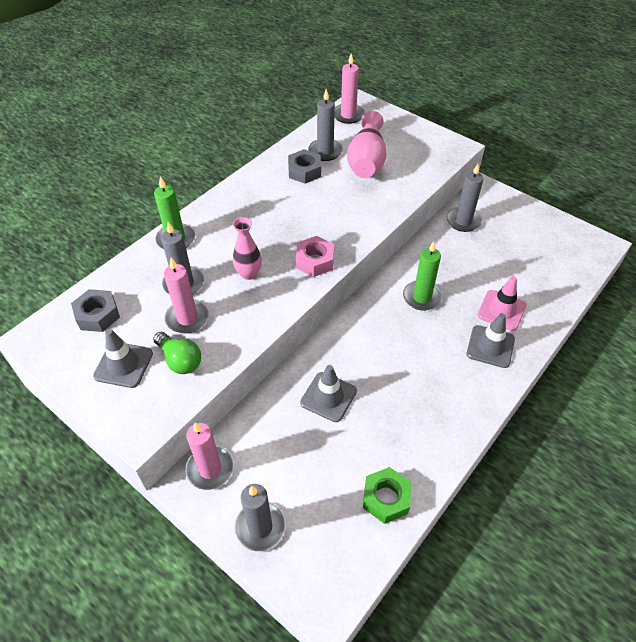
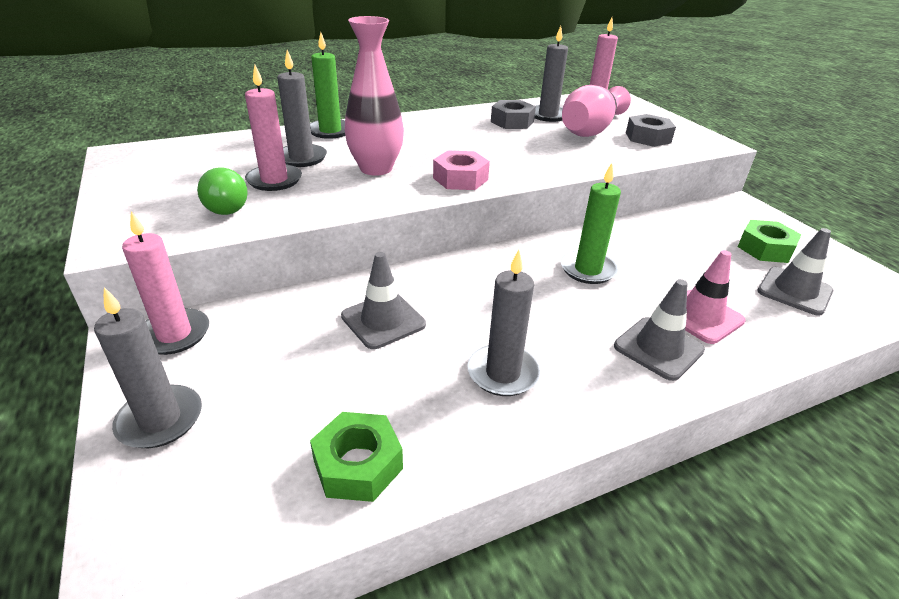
camera: 25 degrees right, 15 degrees down
(98, 315) = (194, 155): grey nut -> grey nut (648, 138)
(123, 365) = (169, 192): grey traffic cone -> grey traffic cone (794, 291)
(249, 273) = (376, 168): pink vase -> pink vase, size x1.58
(463, 221) = (693, 222): grey candle -> grey candle (502, 373)
(514, 231) = (765, 249): none -> green nut

